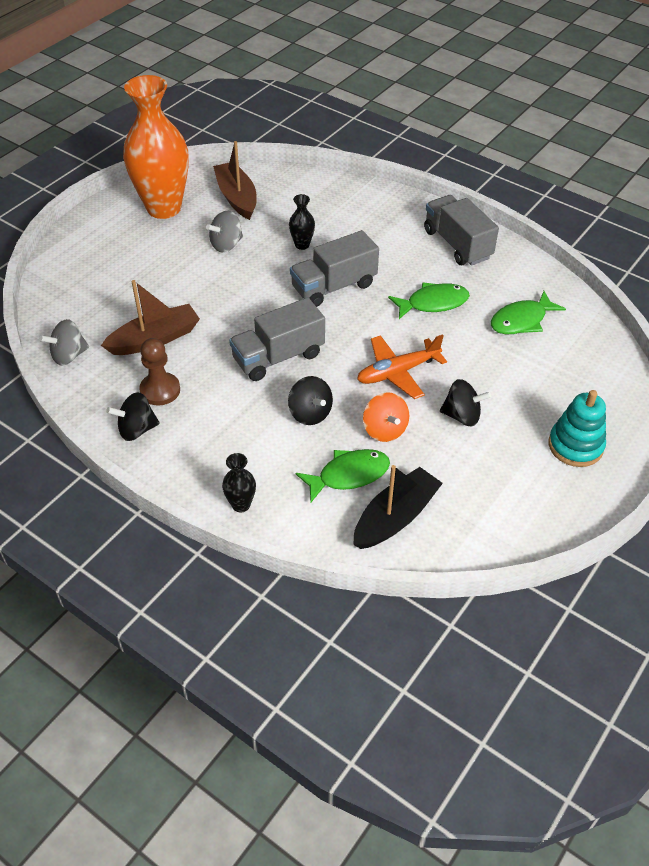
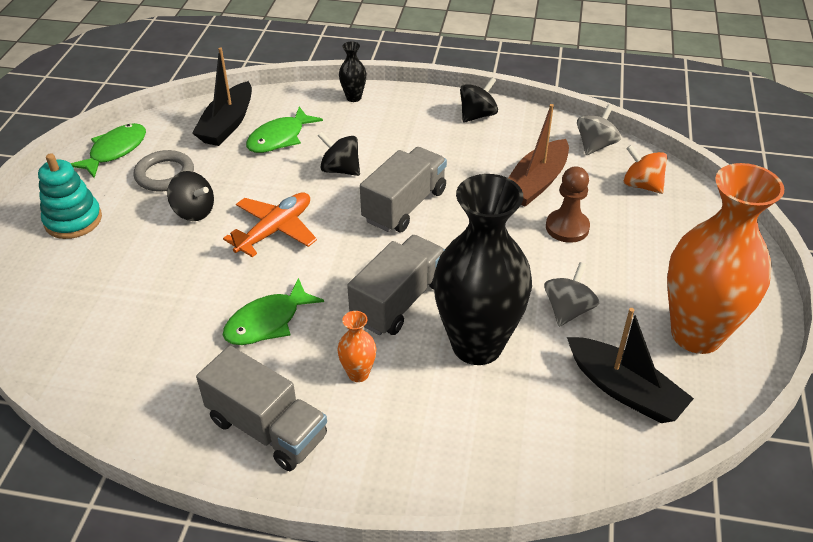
camera: 155 degrees right, 5 degrees down
(160, 390) = (487, 146): brown pawn -> brown pawn (567, 227)
(237, 197) = (624, 390): brown boat -> black boat
(302, 245) = (477, 345): black vase -> black vase, size x2.49
(384, 430) = (264, 178): orange spinning top -> orange spinning top (642, 185)
(387, 254) = (358, 374): none -> orange vase
(462, 416) = (194, 211): black spinning top -> black spinning top turned 135 degrees counterclockwise
(480, 469) = (165, 174): none -> grey ring
(521, 320) = (149, 337): green fish -> green fish (115, 151)

